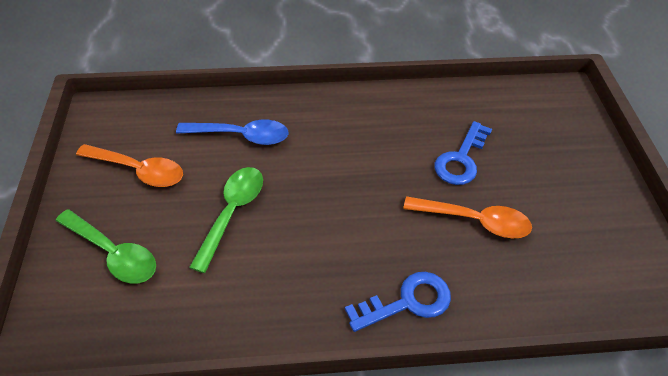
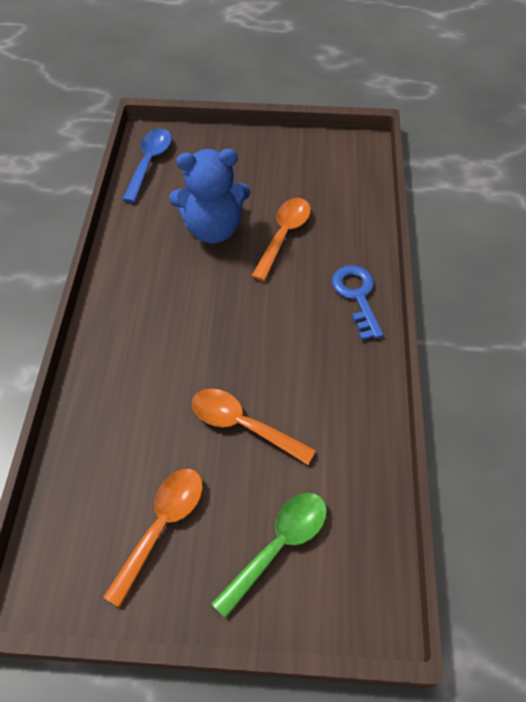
camera: 80 degrees left, 5 degrees up
(232, 213) = (243, 425): green spoon -> orange spoon
(241, 136) = (134, 412): blue spoon -> blue spoon (149, 163)
(461, 159) = (213, 229): blue key -> blue teddy bear

